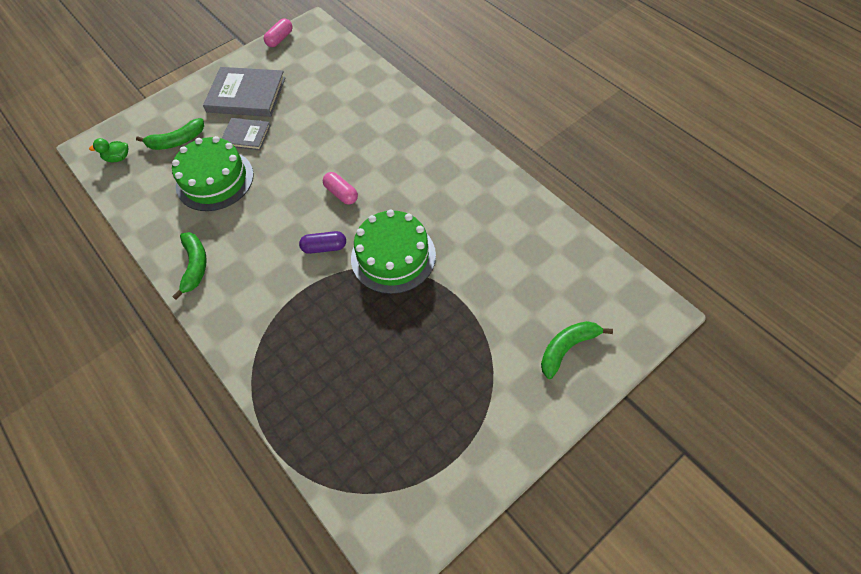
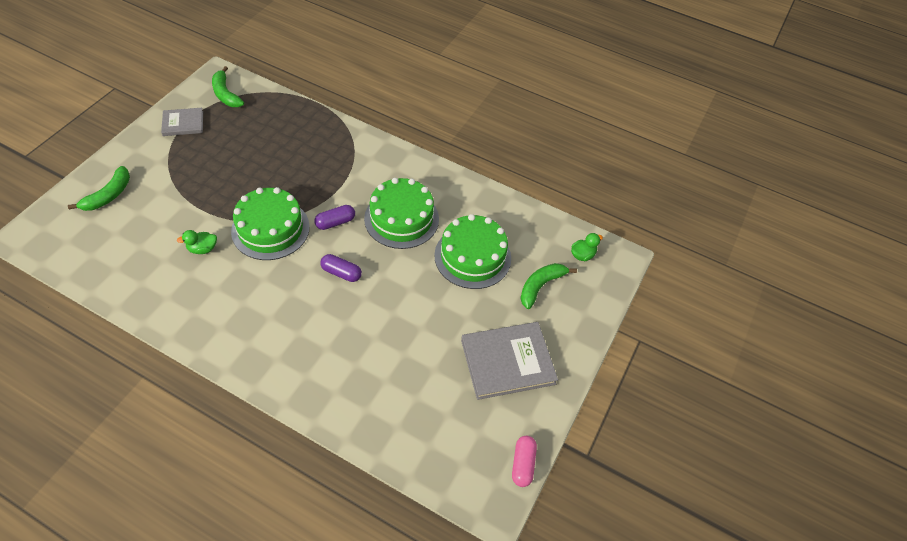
camera: 150 degrees right, 5 degrees down
(195, 266) = (438, 184): green banana -> green banana (226, 94)
(246, 135) = (473, 310): grey book -> grey book (183, 123)
(256, 235) = (401, 218): none -> green cake
(341, 193) = (341, 273): pink capsule -> purple capsule
(467, 251) = (202, 249): none -> green duck

